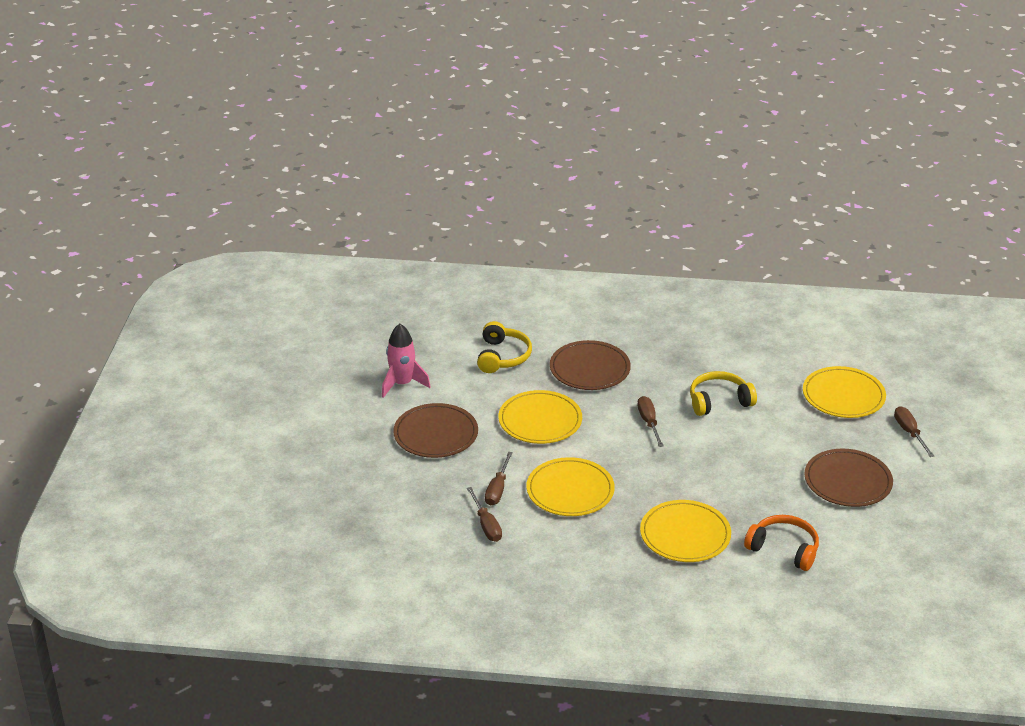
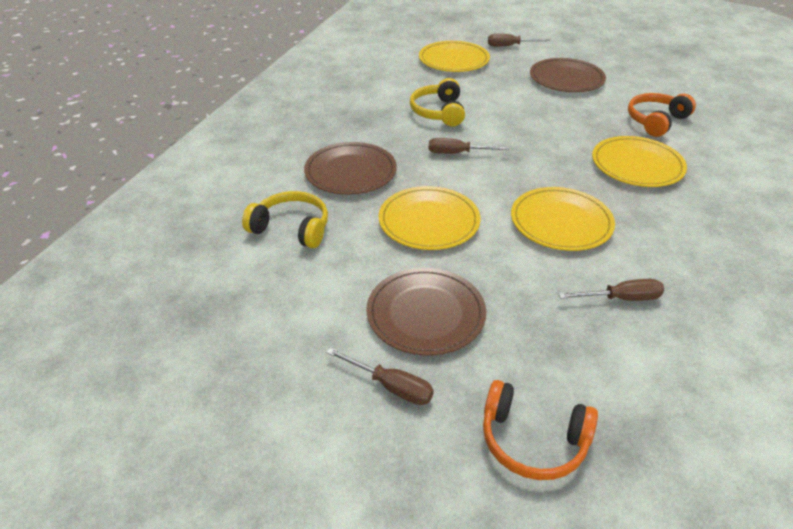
camera: 75 degrees left, 5 degrees up
(345, 490) = (533, 440): none -> orange headphones
(402, 384) = (299, 329): pink rocket -> none
(498, 489) = (551, 277): brown screwdriver -> brown screwdriver (391, 386)

